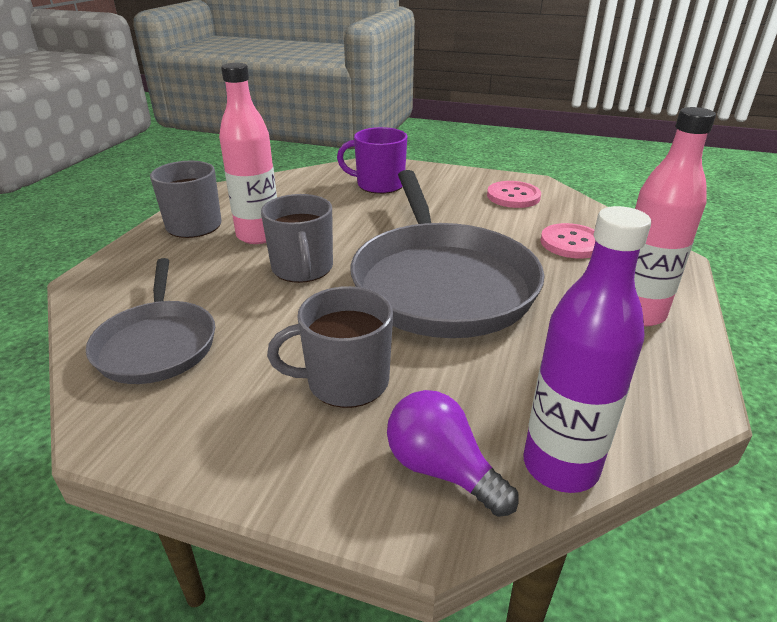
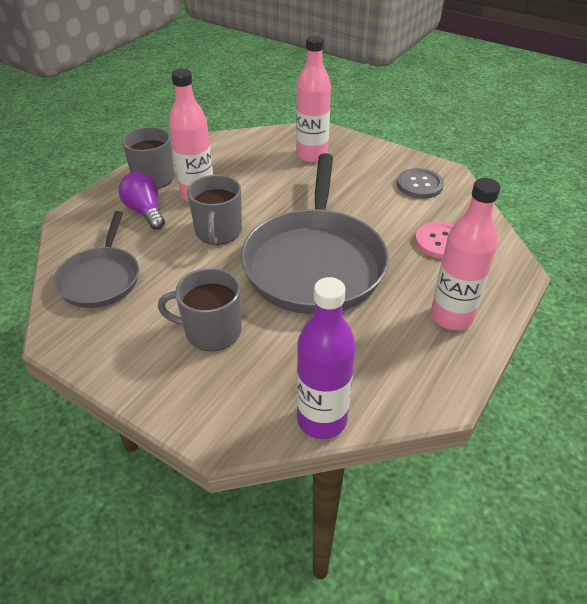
camera: 15 degrees right, 10 degrees up
(379, 185) = (312, 155): purple mug -> pink bottle
(441, 470) = (245, 405): purple light bulb -> purple light bulb (145, 211)
(513, 196) = (419, 185): pink button -> grey button

